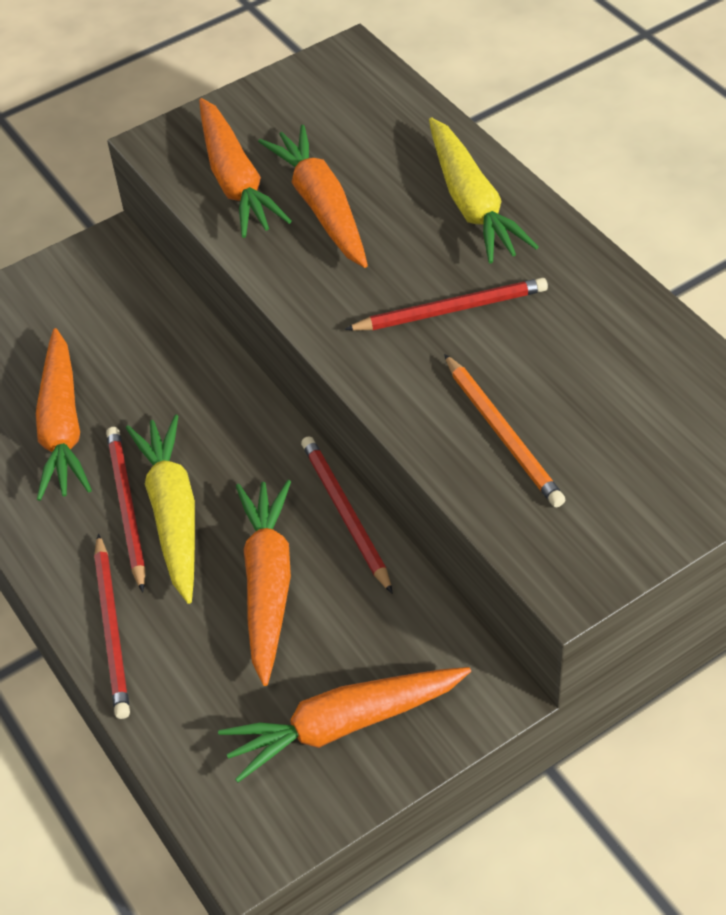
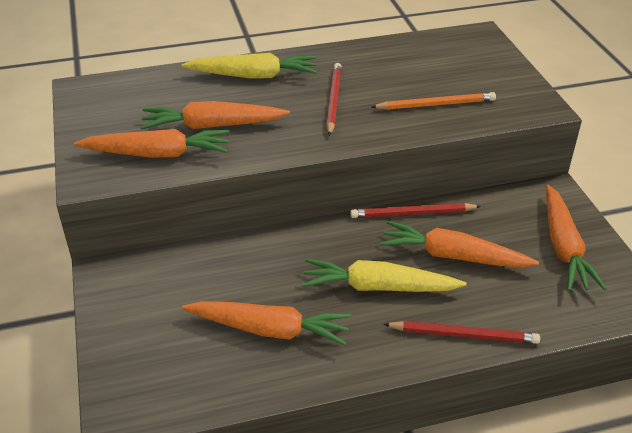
camera: 75 degrees left, 10 degrees down
(126, 508) = (362, 309): red pencil -> none

